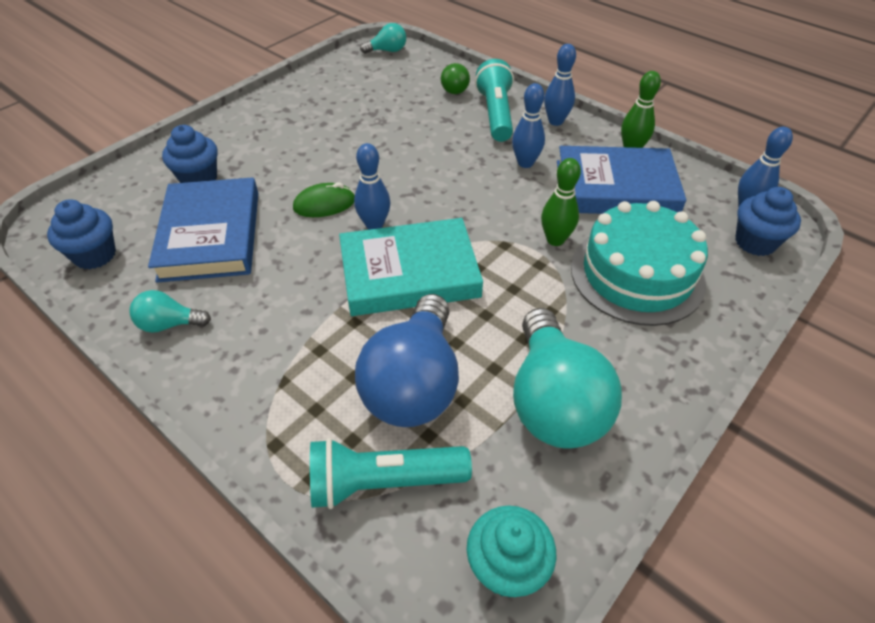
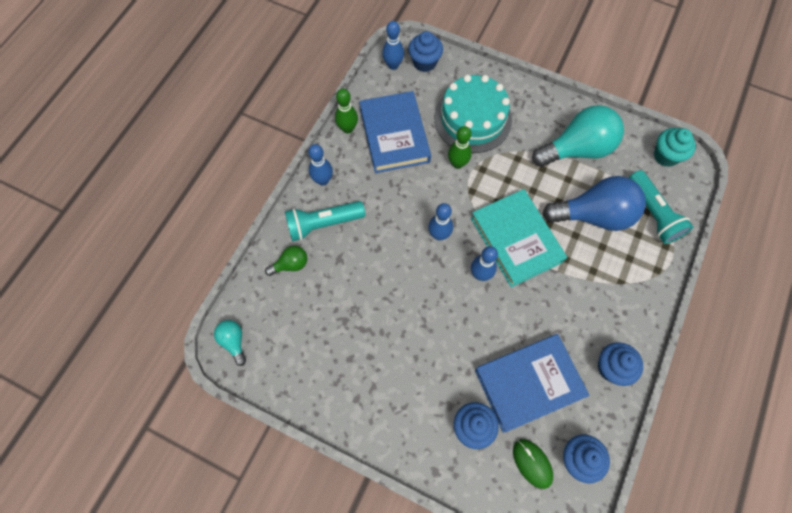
camera: 105 degrees left, 20 degrees up
(169, 324) = (611, 367): turquoise light bulb -> blue cupcake
(324, 204) = (470, 315): green mouse -> green mouse (532, 463)
(525, 163) = (382, 192): blue bowling pin -> blue bowling pin (439, 235)

